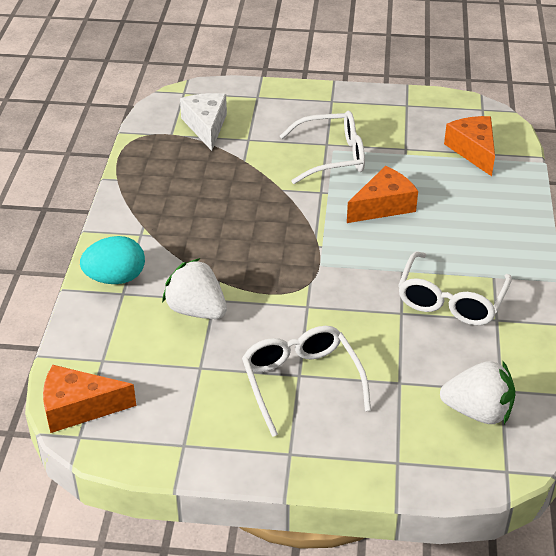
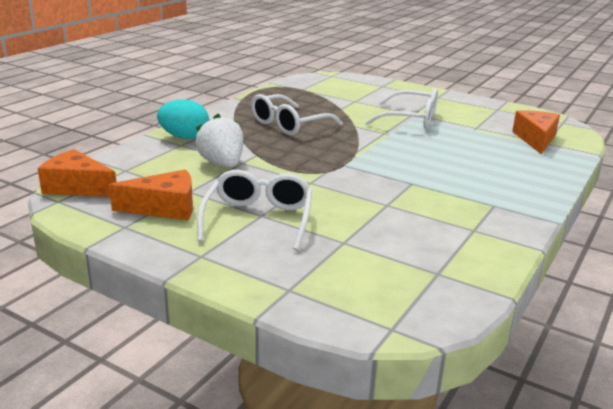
camera: 25 degrees right, 15 degrees down
(206, 126) = (330, 90): white cheese -> none
(383, 206) = (429, 149): orange cheese -> orange cheese (164, 208)
(451, 301) = (439, 209): white glasses -> white glasses (288, 124)
(478, 411) = (400, 280): white strawberry -> none

